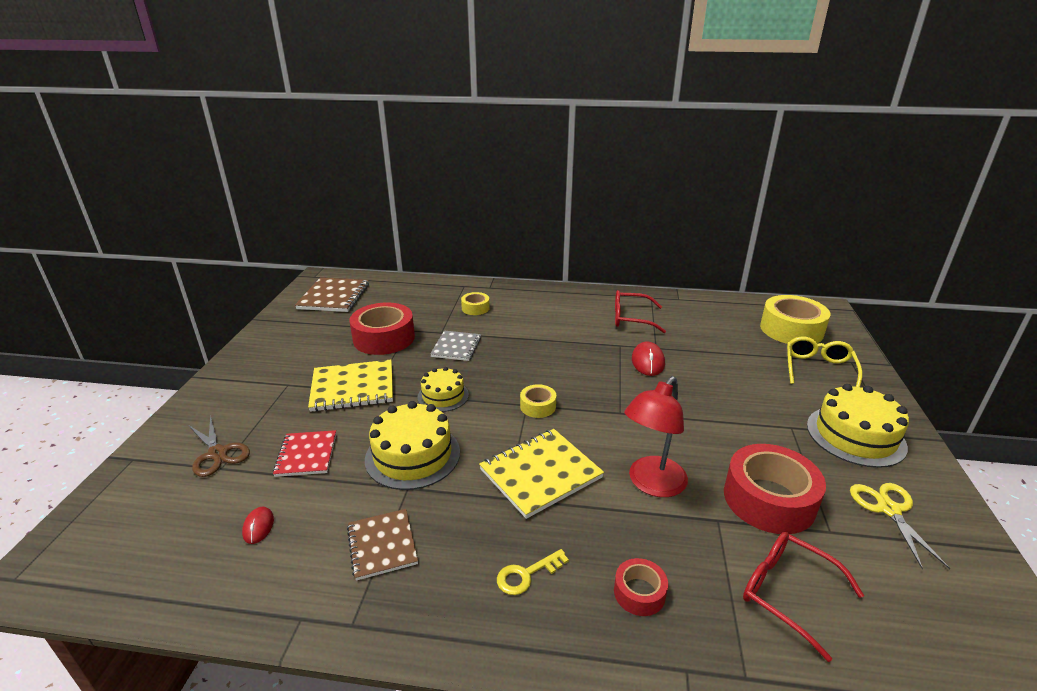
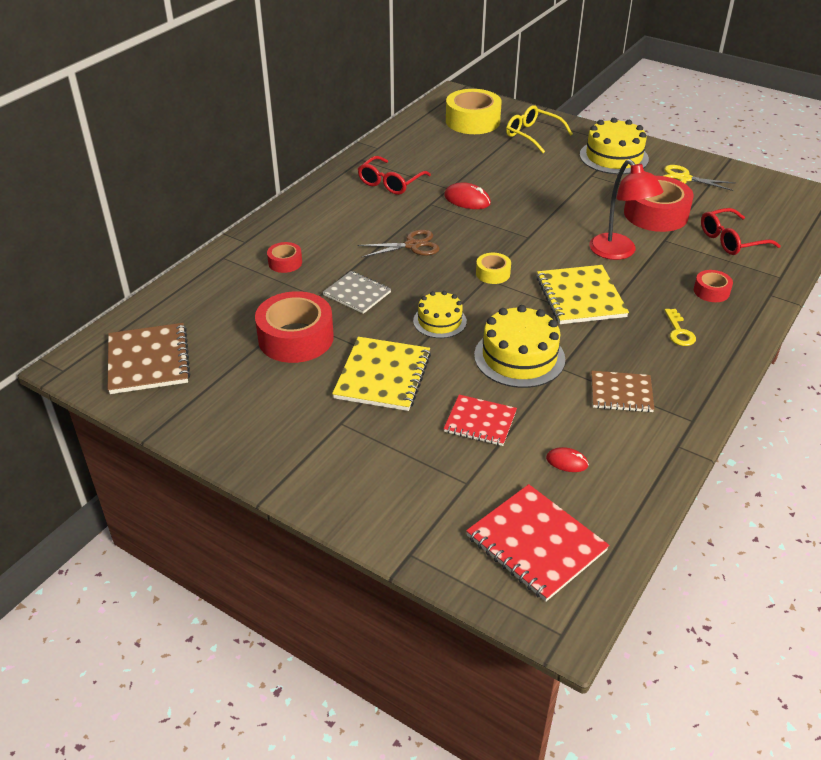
camera: 65 degrees left, 10 degrees up
(138, 532) = (536, 544): none -> red notebook
(217, 453) = (440, 485): brown scissors -> brown scissors (412, 245)
(334, 296) = (148, 360): brown notebook -> brown notebook turned 45 degrees clockwise
(475, 308) = (285, 263): yellow tape -> red tape

